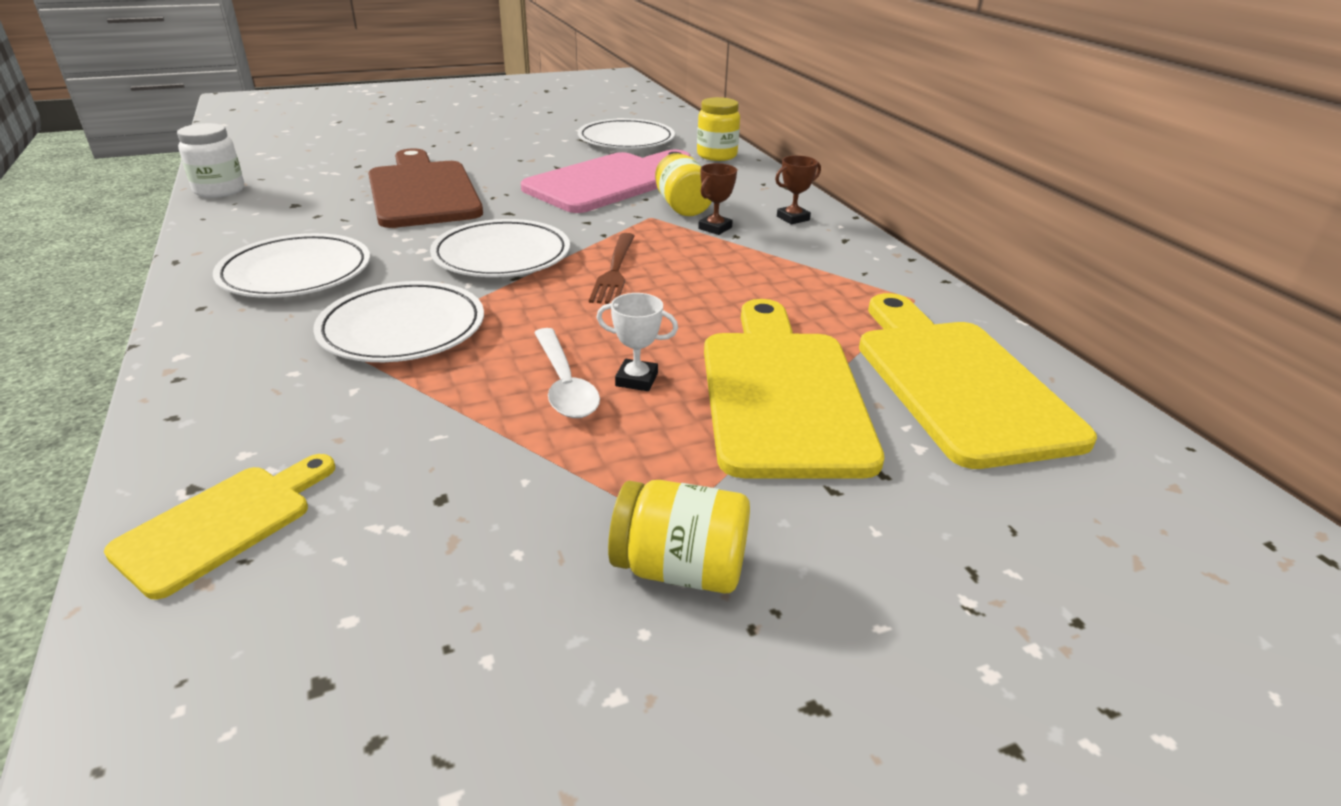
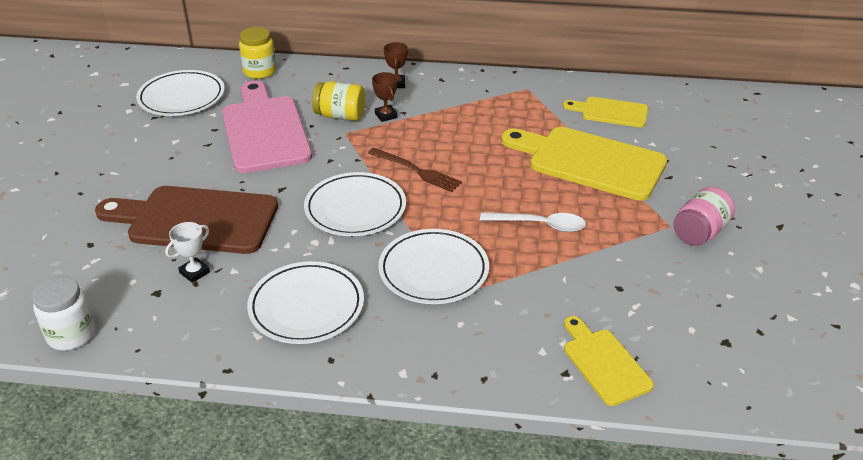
camera: 60 degrees left, 5 degrees up
(636, 379) = (550, 200): white trophy -> white trophy (194, 272)
(680, 569) = (699, 232): yellow jar -> pink jar
(957, 383) = (610, 112): yellow cutting board -> yellow cutting board, size x0.55

